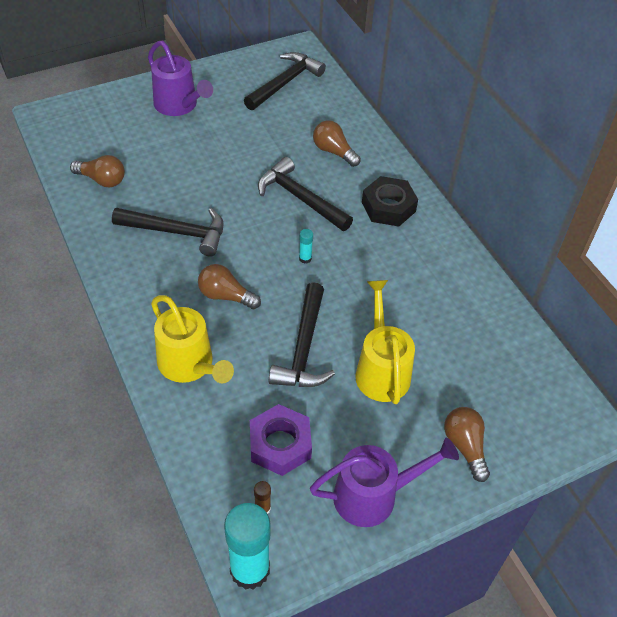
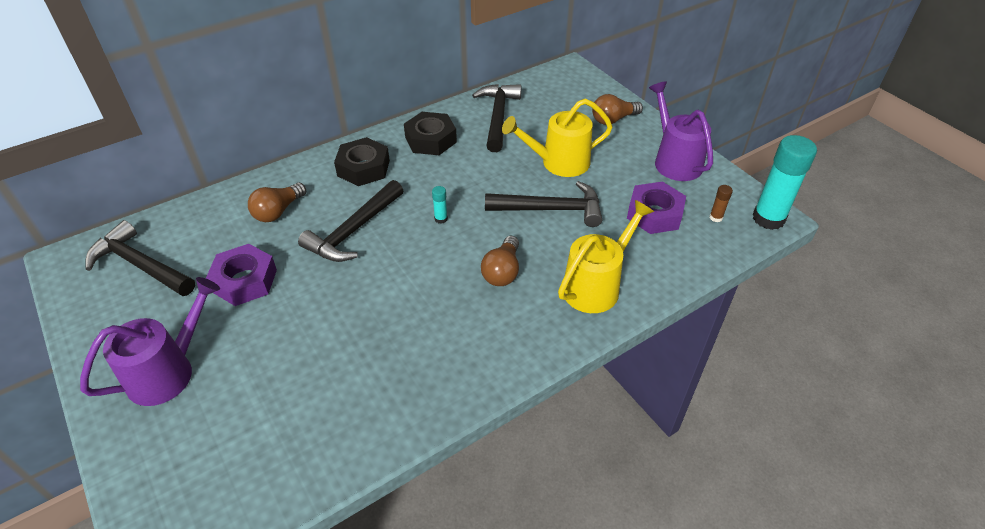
camera: 95 degrees left, 5 degrees down
(102, 180) = (325, 431): brown light bulb -> none
(177, 232) = (416, 328): black hammer -> black hammer (498, 116)
(255, 136) = (244, 281): none -> purple nut
(431, 261) = (431, 140): none -> black nut

